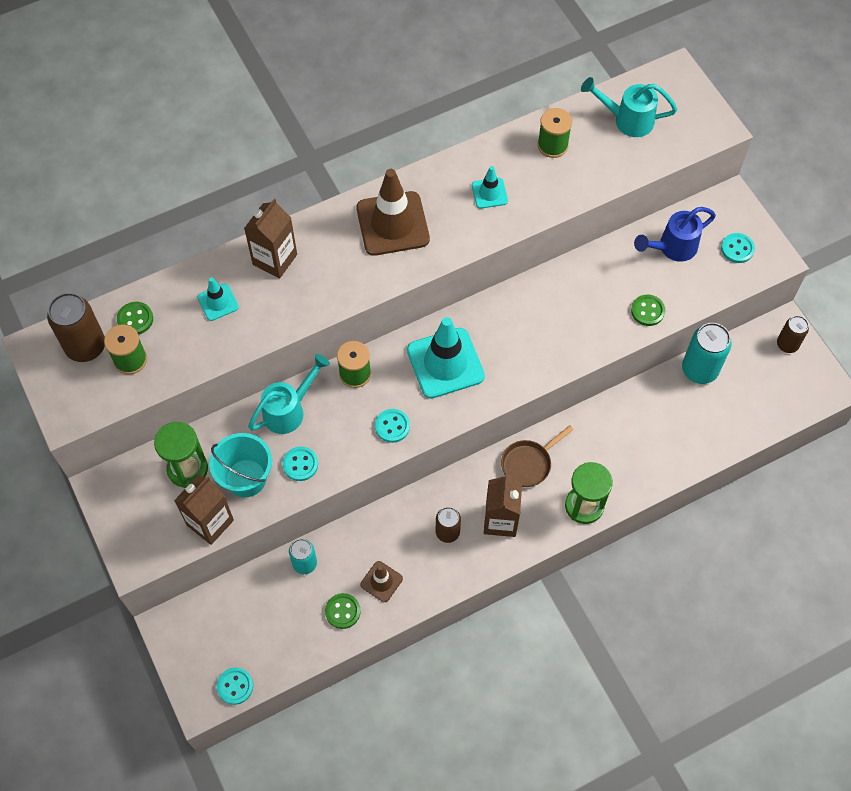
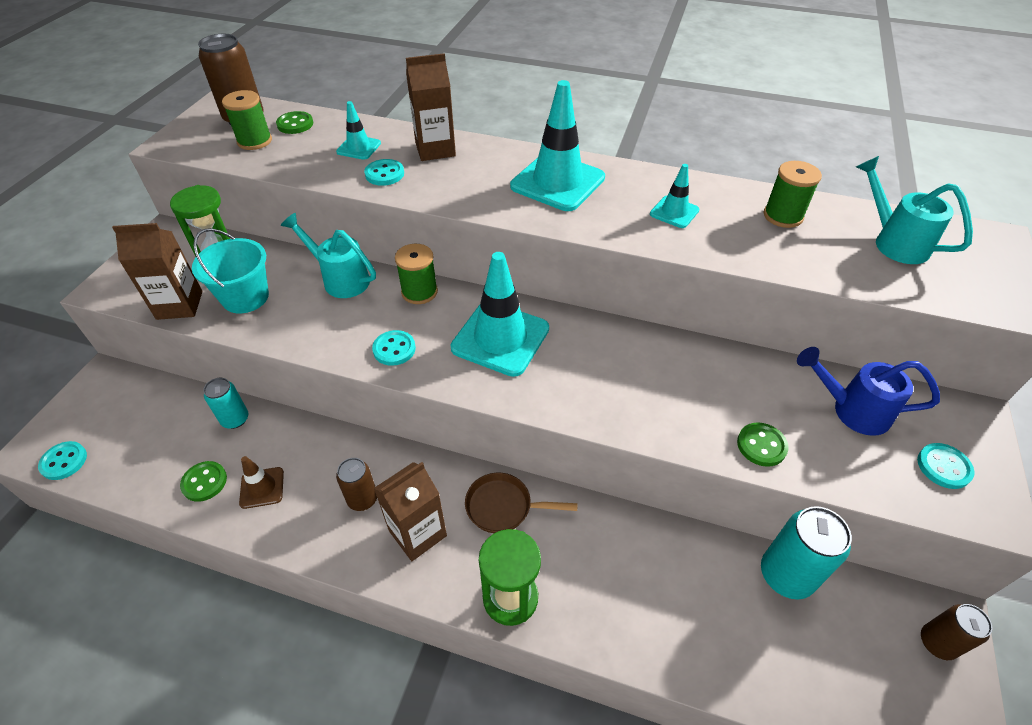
camera: 45 degrees right, 15 degrees down
(289, 410) = (340, 279): turquoise watering can -> turquoise watering can turned 150 degrees counterclockwise
(300, 464) = (292, 319): turquoise button -> turquoise button (384, 174)
(392, 224) = (557, 182): brown traffic cone -> turquoise traffic cone

